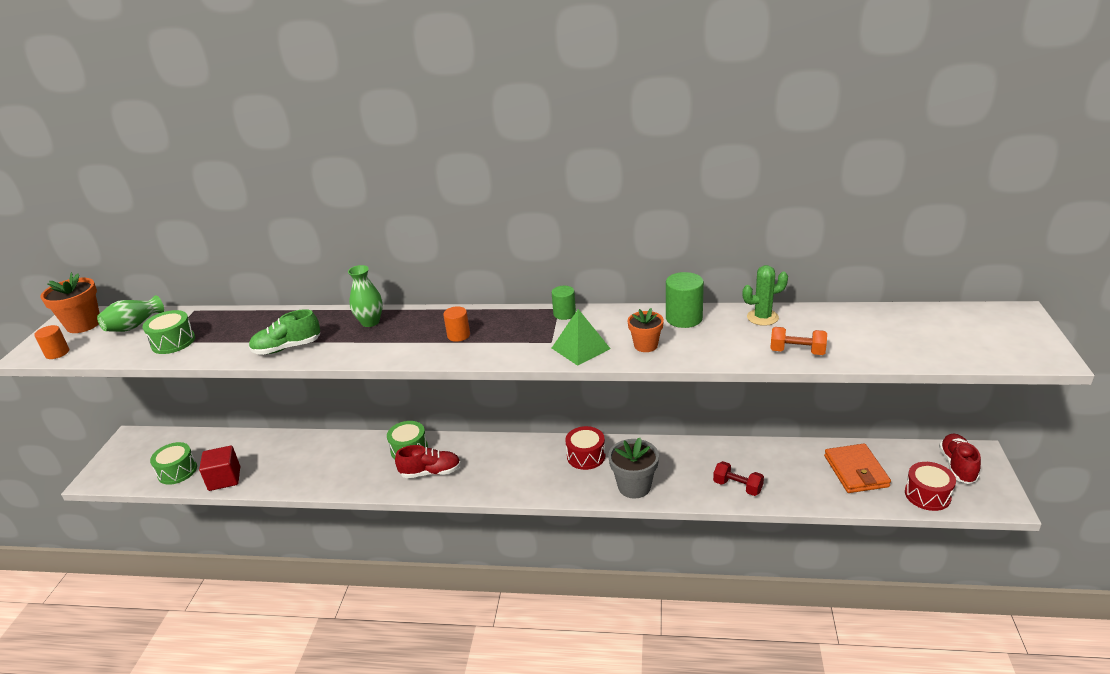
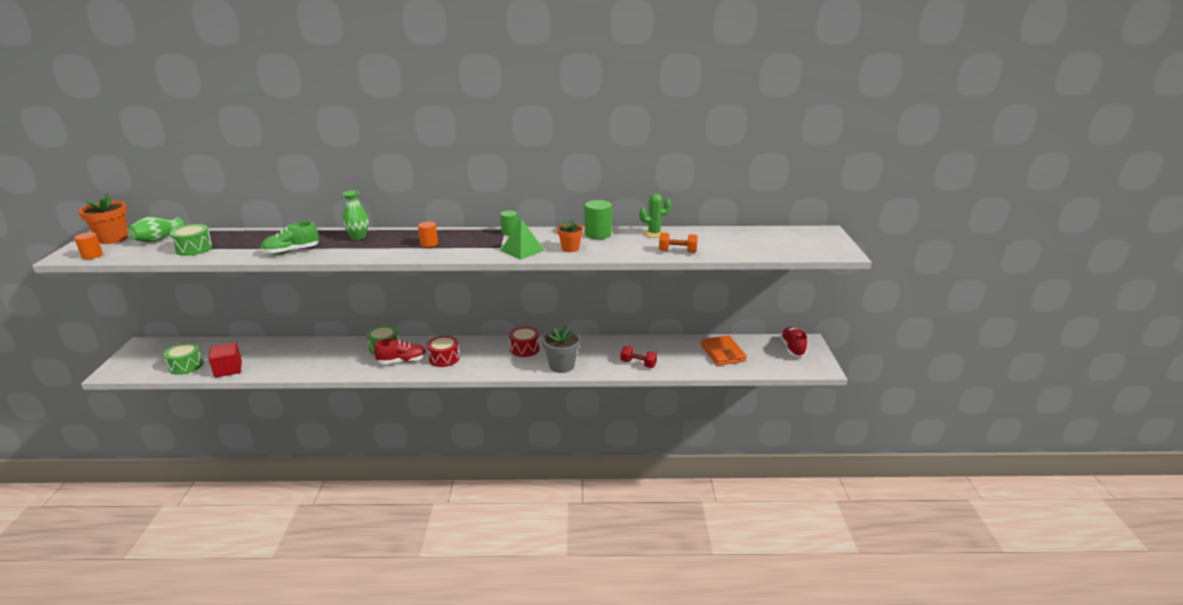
camera: 10 degrees left, 5 degrees down
(927, 495) = (771, 365): red drum -> red drum (444, 358)

